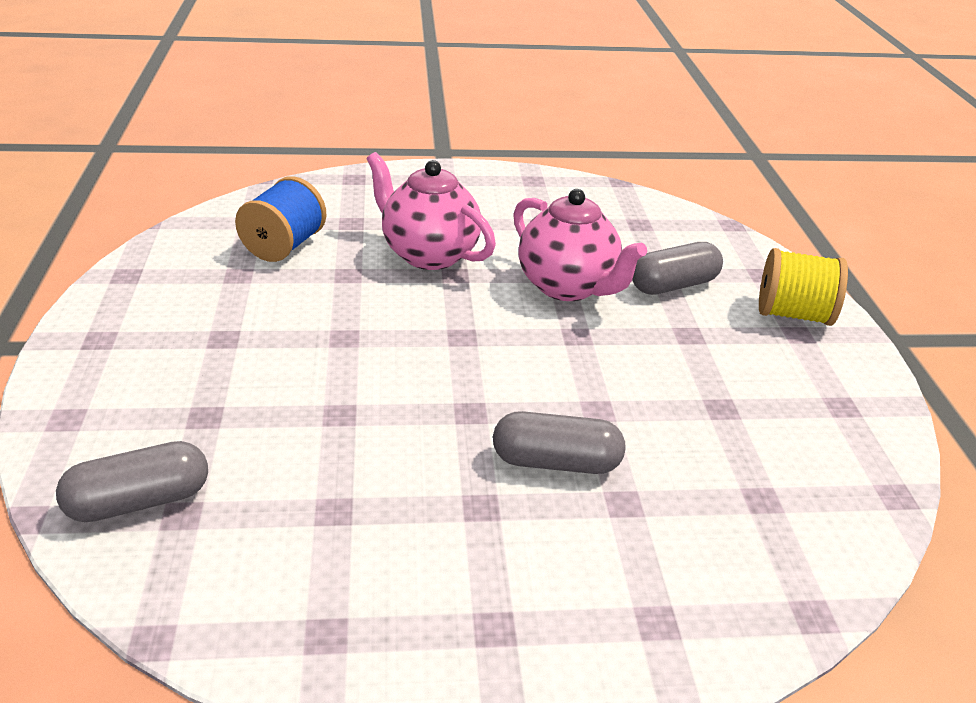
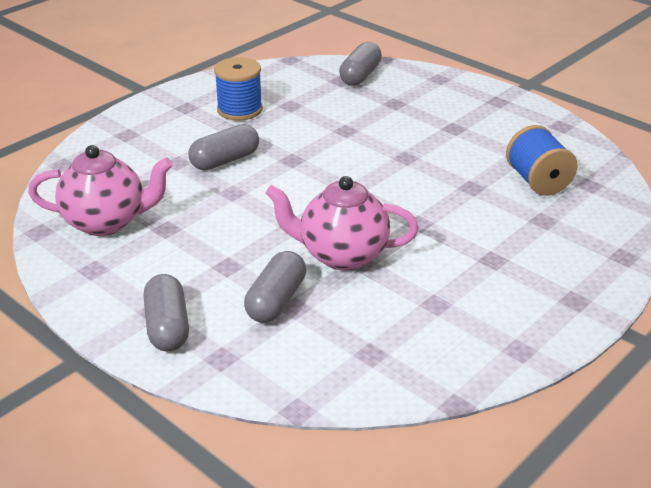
camera: 140 degrees right, 0 degrees up
(419, 553) = (239, 110): none -> blue spool
(428, 254) = (457, 226): pink teapot -> pink teapot (106, 222)
(793, 314) = (167, 327): yellow spool -> grey capsule

